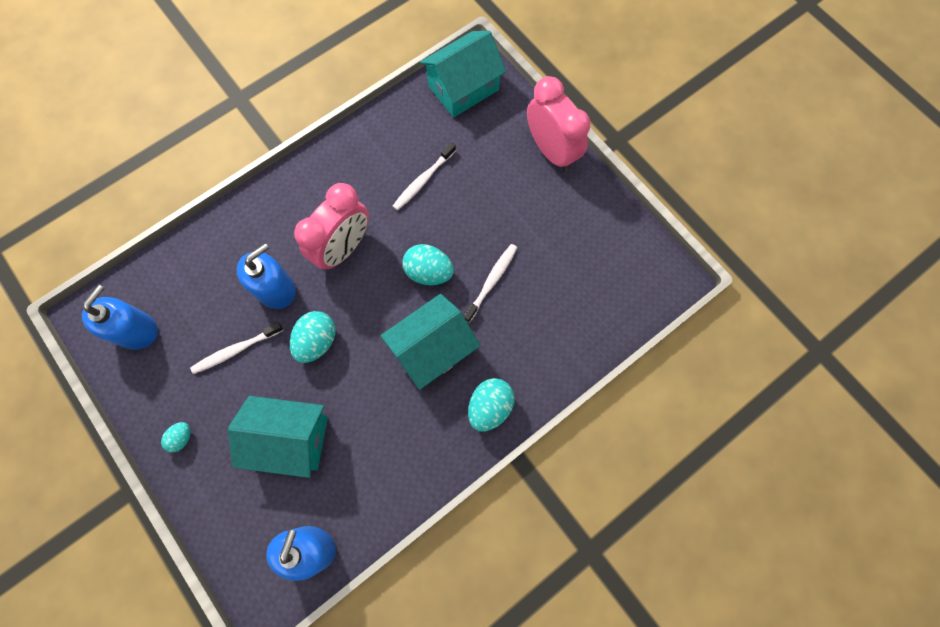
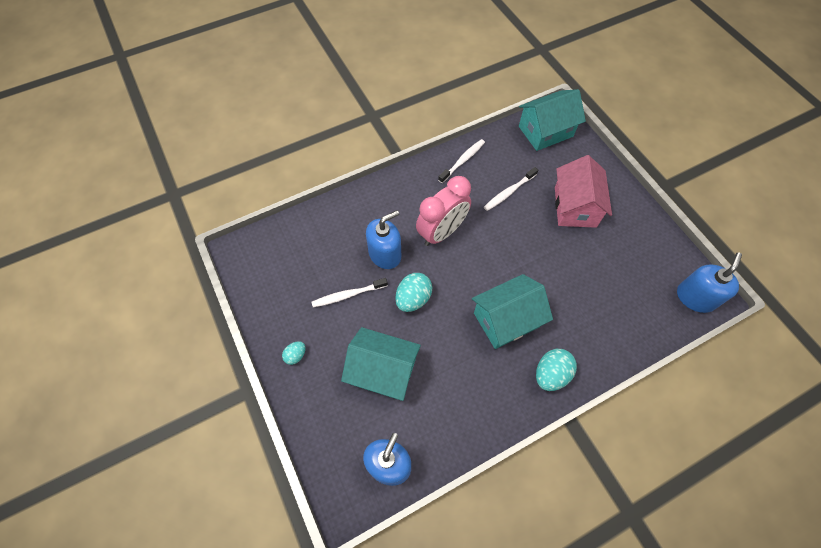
camera: 10 degrees right, 10 degrees down
(136, 330) = (273, 267): blue soap dispenser -> blue soap dispenser (695, 297)
(429, 272) = (508, 260): turquoise egg -> none
(491, 281) = (558, 275): white toothbrush -> white toothbrush (463, 161)
(506, 187) = (575, 207): none -> pink house
(551, 151) = (612, 185): pink clock -> none

